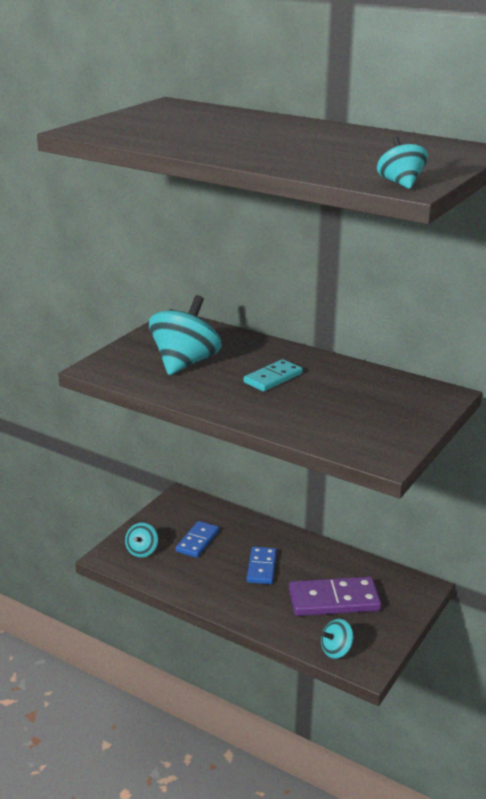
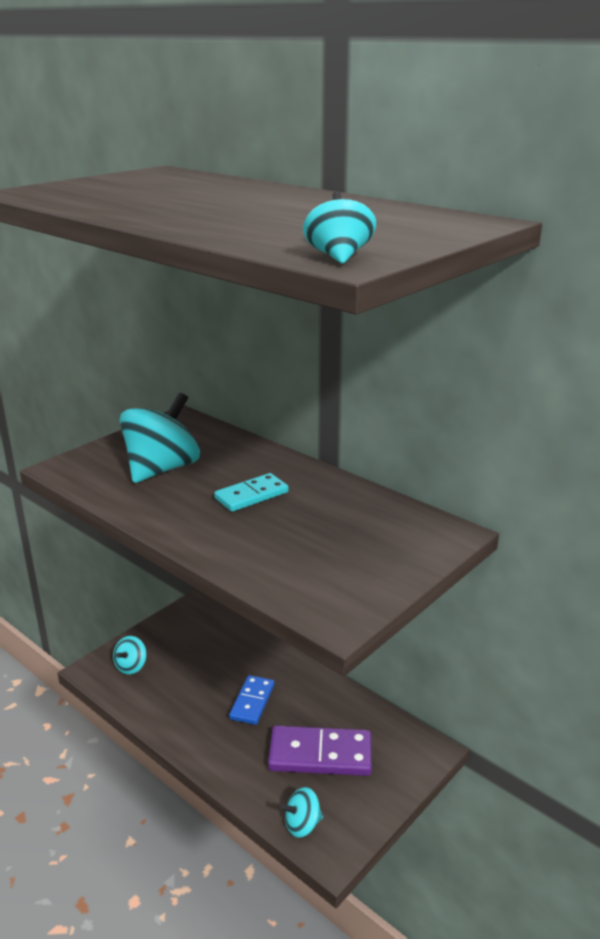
camera: 10 degrees right, 0 degrees up
(197, 541) = (194, 661): blue domino -> none

